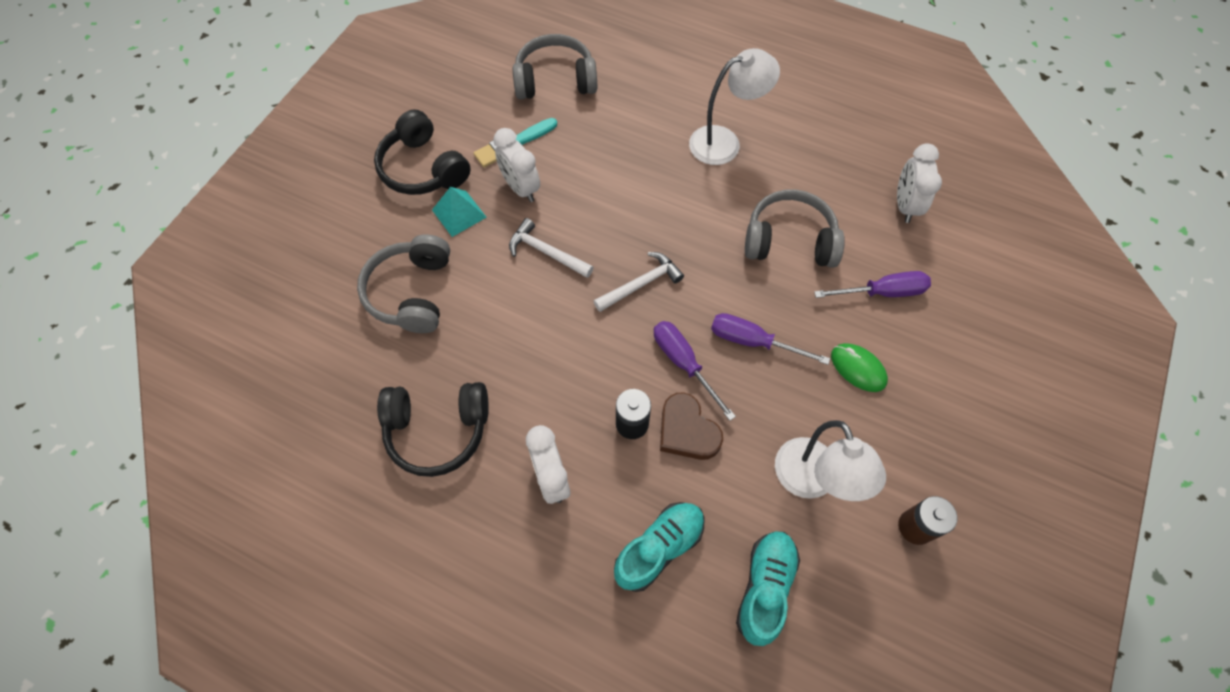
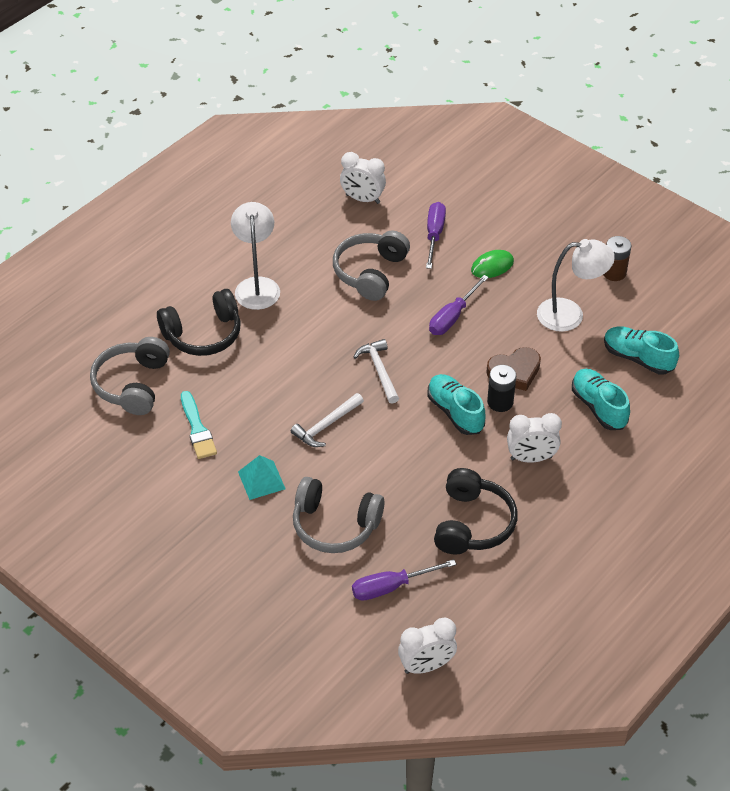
camera: 75 degrees left, 15 degrees down
(423, 168) = (198, 500): black headphones -> black headphones (203, 334)
(521, 188) = (250, 431): white clock -> white clock (426, 666)
(601, 377) = (455, 412): none -> turquoise shoe
(684, 364) = (459, 361): purple screwdriver -> purple screwdriver (391, 587)

